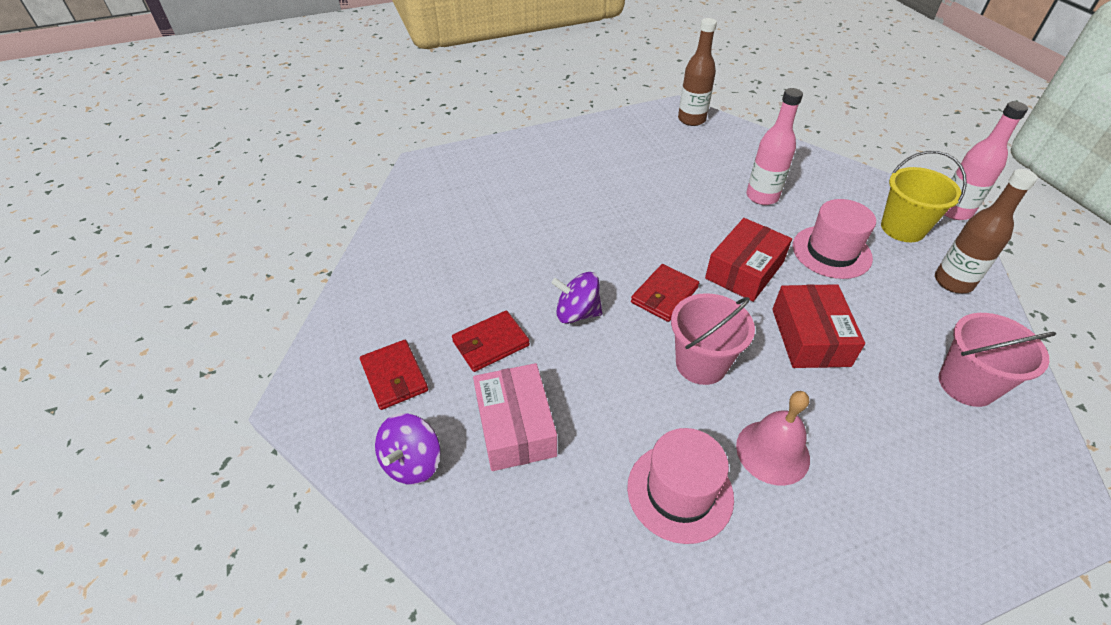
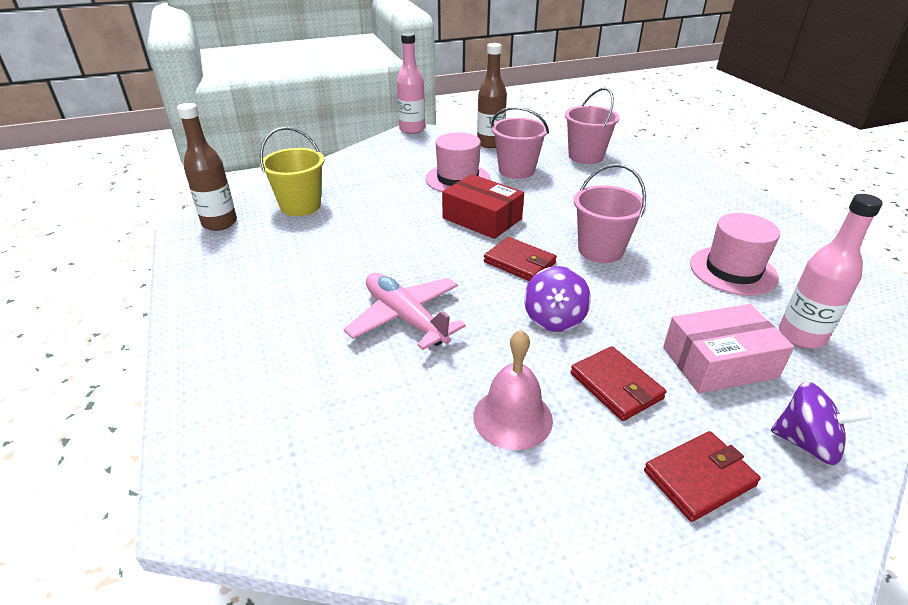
camera: 90 degrees left, 10 degrees down
(574, 225) = (405, 318): none -> pink plane
(762, 196) = (377, 199): pink bottle -> pink bottle (801, 336)
(772, 452) = (674, 228): pink bell -> pink bell (512, 417)
(810, 337) = (557, 200): red box -> none
(879, 304) = (516, 170): none -> pink bucket
(902, 228) = (430, 149): yellow bucket -> yellow bucket (300, 206)

